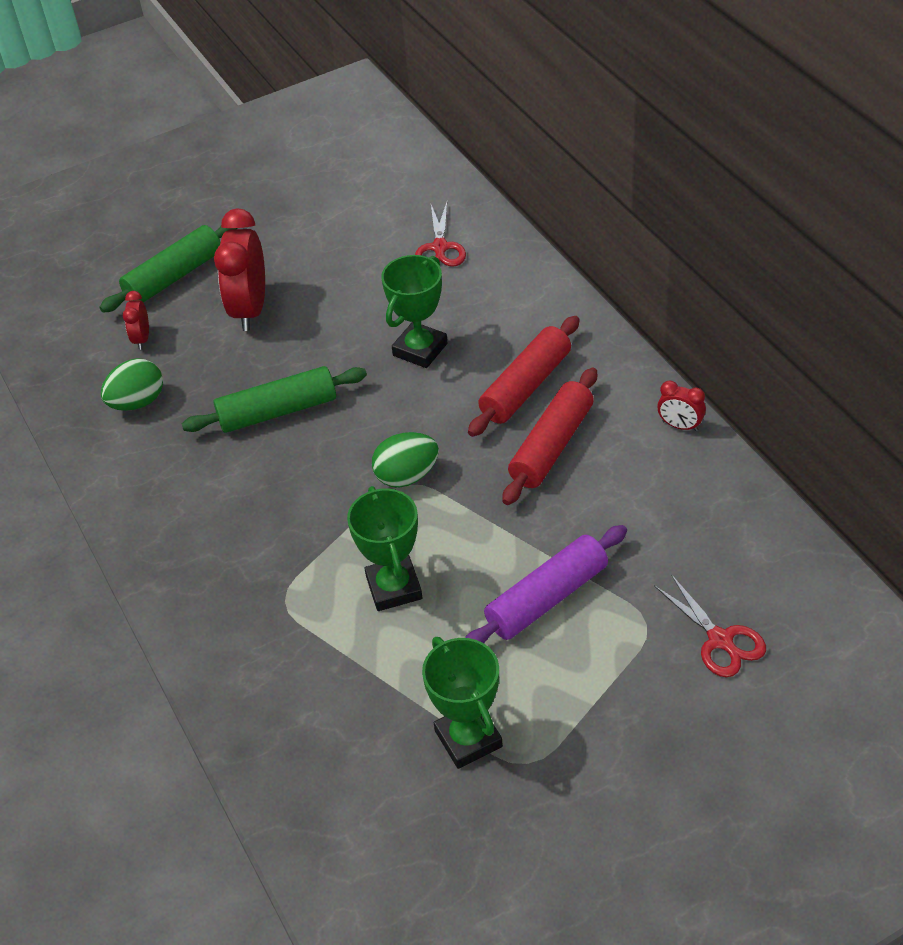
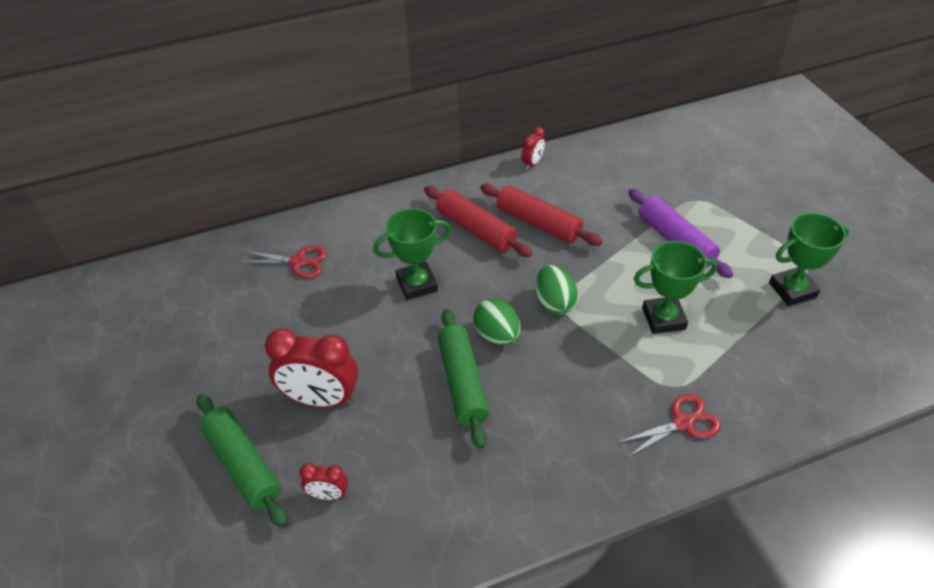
camera: 85 degrees left, 0 degrees up
(137, 402) = (420, 498): green egg -> green egg (497, 335)
(420, 349) = (417, 284): green trophy -> green trophy turned 60 degrees counterclockwise
(721, 641) = (709, 172): red scissors -> red scissors (683, 422)

